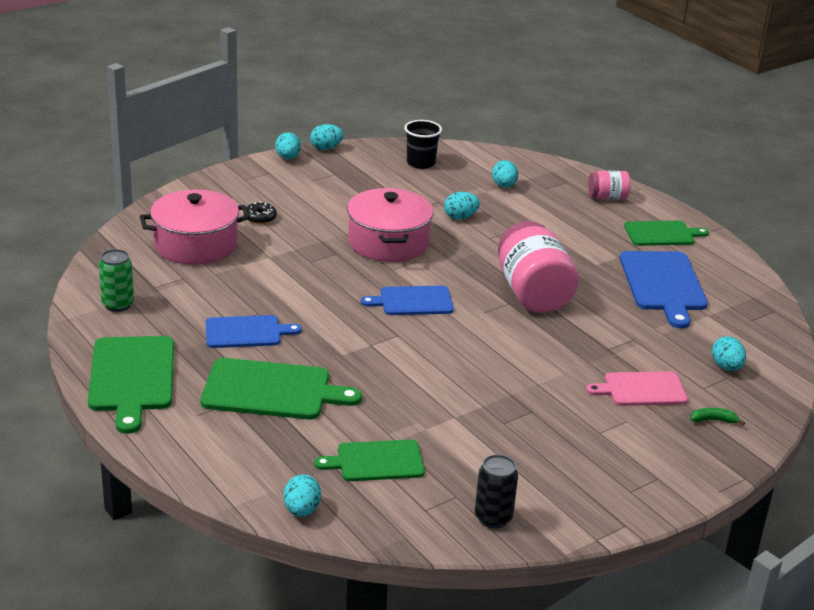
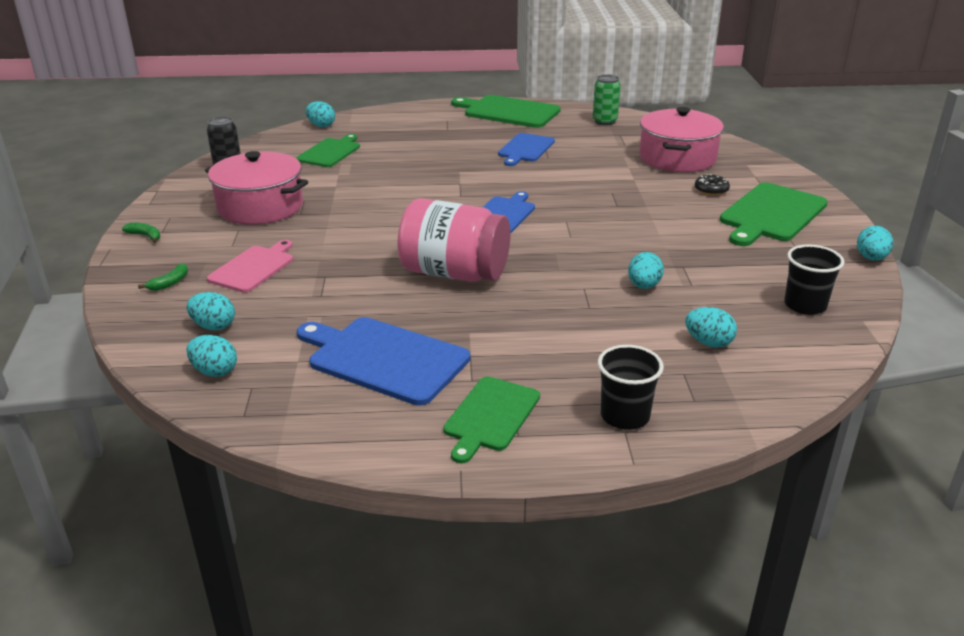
camera: 125 degrees right, 0 degrees up
(272, 390) = (445, 142): green cutting board -> green cutting board (771, 214)
(288, 157) = (849, 232): turquoise egg -> turquoise egg (214, 371)
(388, 242) = (618, 233): pink pot -> pink pot (260, 207)
(607, 197) = (625, 416): pink jar -> black cup
(677, 483) = (145, 236): none -> green banana

